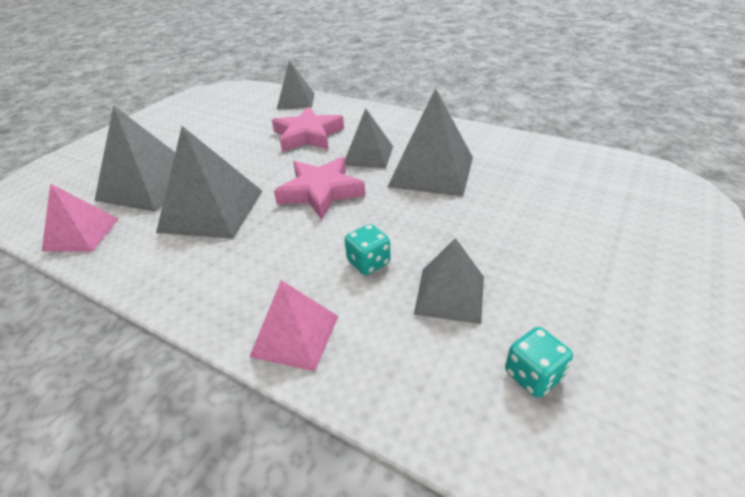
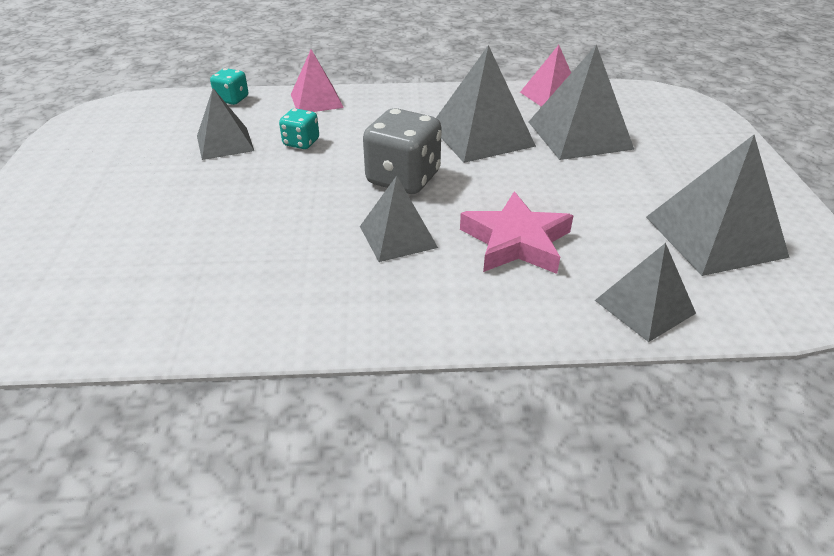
camera: 145 degrees right, 0 degrees up
(321, 192) = (403, 179): pink star -> grey dice
(431, 171) = (299, 239): grey pyramid -> grey pyramid (715, 236)
(533, 375) = (158, 124): turquoise dice -> turquoise dice (232, 99)

